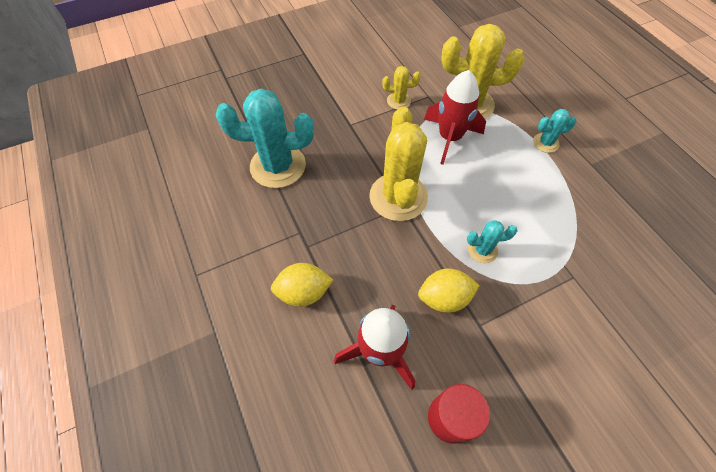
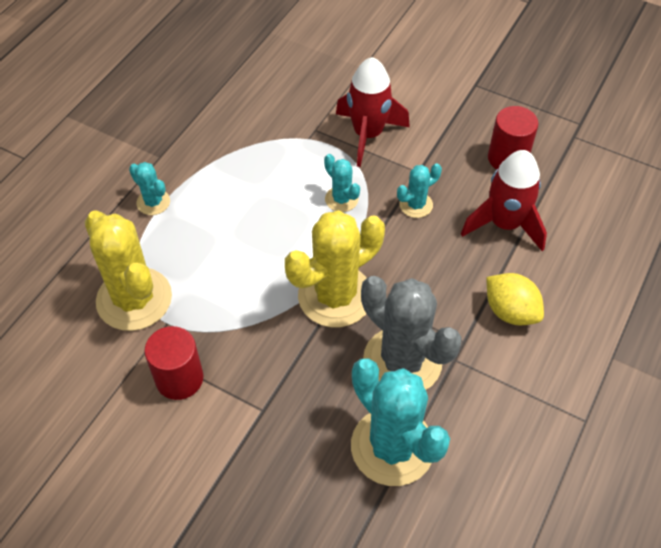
camera: 125 degrees left, 5 degrees down
(323, 203) = (402, 361): none -> grey cactus
(398, 101) = (179, 379): yellow cactus -> red cylinder
(444, 298) = (416, 205): yellow lemon -> turquoise cactus
(449, 138) = (209, 291): red rocket -> red rocket (368, 134)

